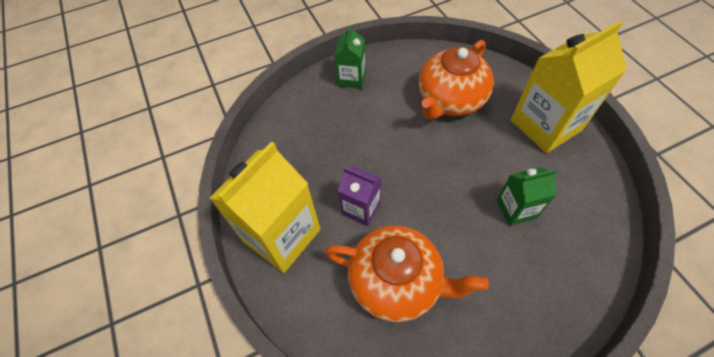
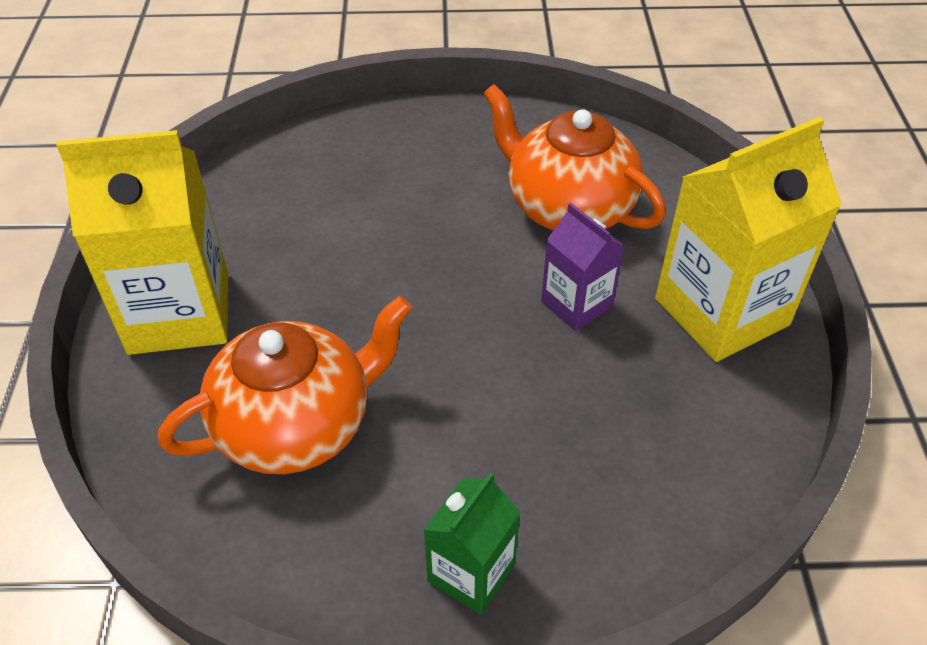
camera: 160 degrees left, 10 degrees down
(516, 209) = (345, 225): green carton -> none

